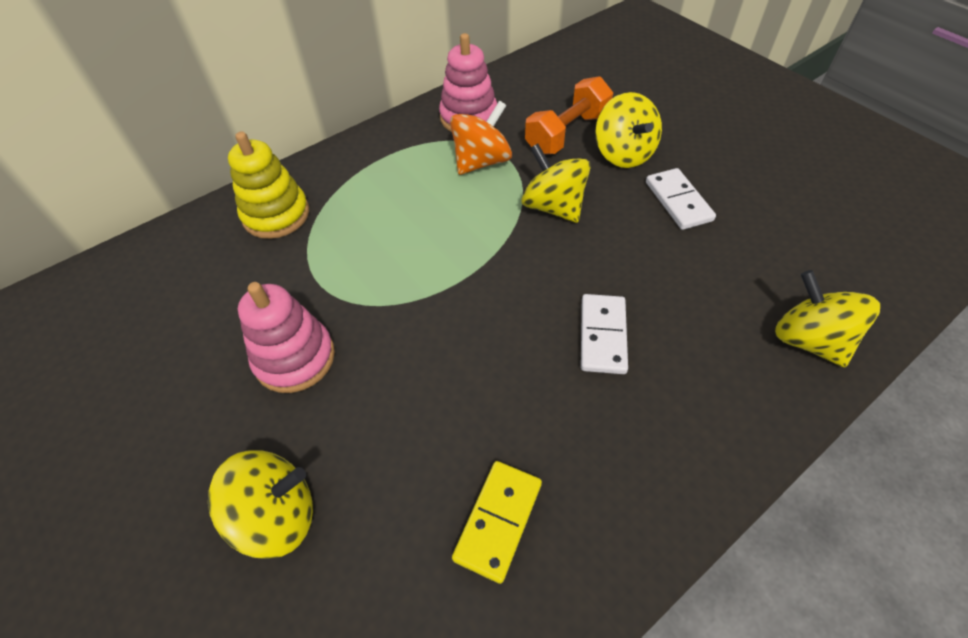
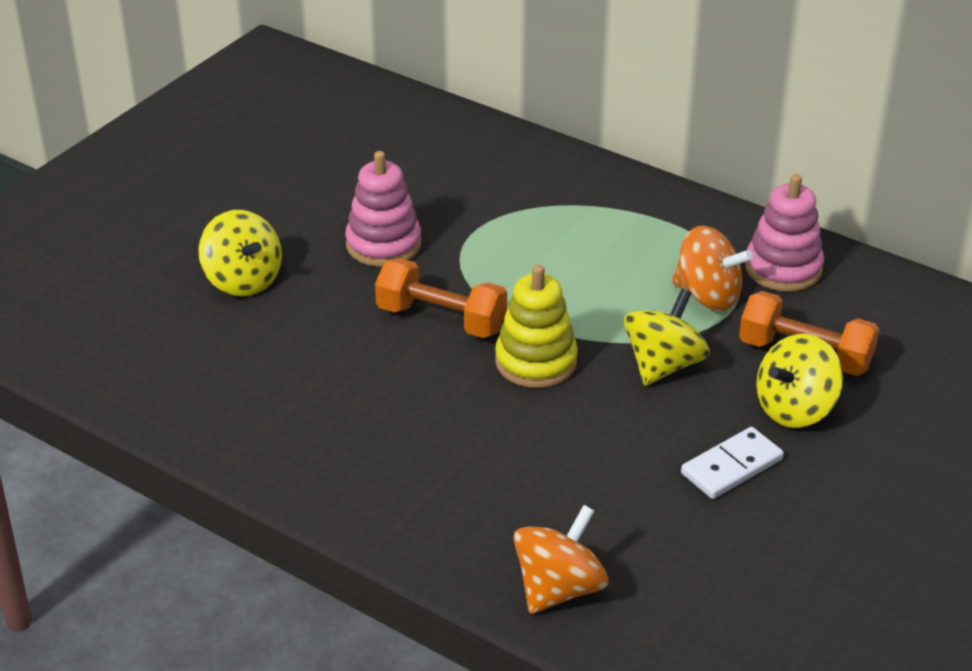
camera: 70 degrees right, 15 degrees down
(276, 215) = (544, 179): yellow stacking toy -> yellow stacking toy (536, 361)
(434, 337) = (441, 319): none -> orange dumbbell
(498, 521) = (277, 396): yellow domino -> none
(602, 335) = (494, 430): white domino -> none
(809, 340) = (559, 588): yellow spinning top -> orange spinning top

